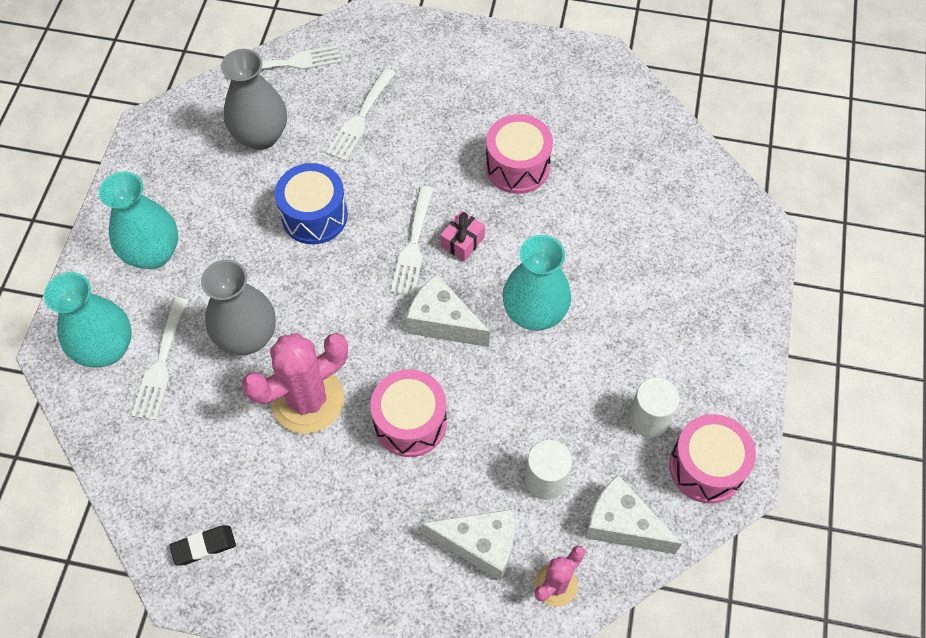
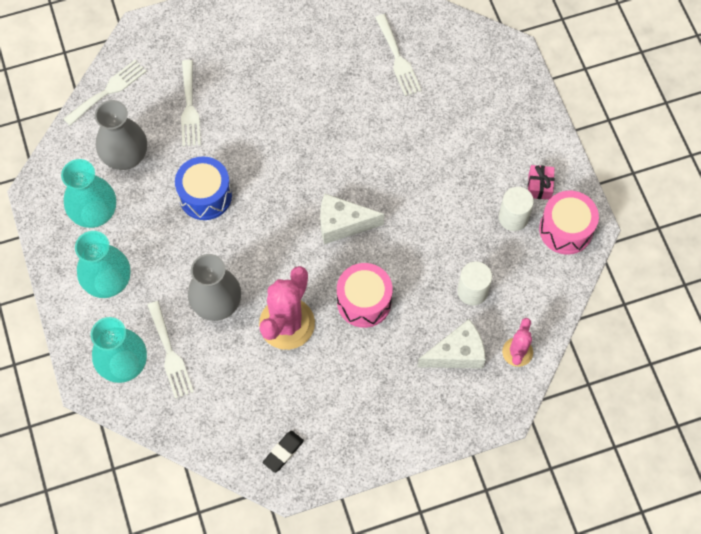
camera: 30 degrees left, 5 degrees up
(413, 246) = (288, 182): white fork -> white fork (398, 59)
(462, 242) = (320, 161): pink gift -> pink gift (539, 186)
(517, 166) = (324, 88): pink drum -> none
(534, 313) = (399, 186): turquoise vase -> turquoise vase (95, 213)
(622, 524) = (535, 293): white cheese -> none

